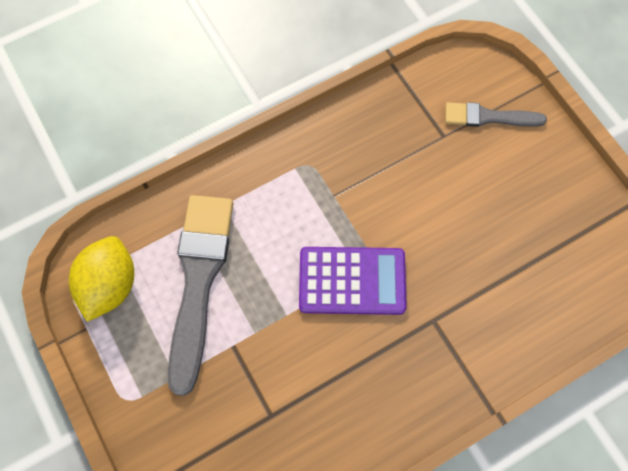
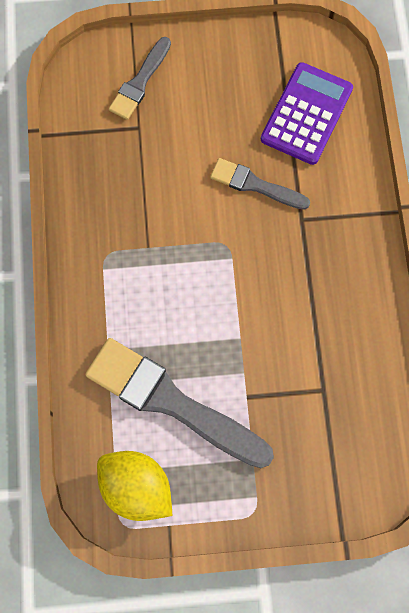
camera: 65 degrees left, 5 degrees up
(352, 281) = (235, 268): purple calculator -> purple calculator (306, 114)
(445, 262) = (255, 185): none -> grey brush

